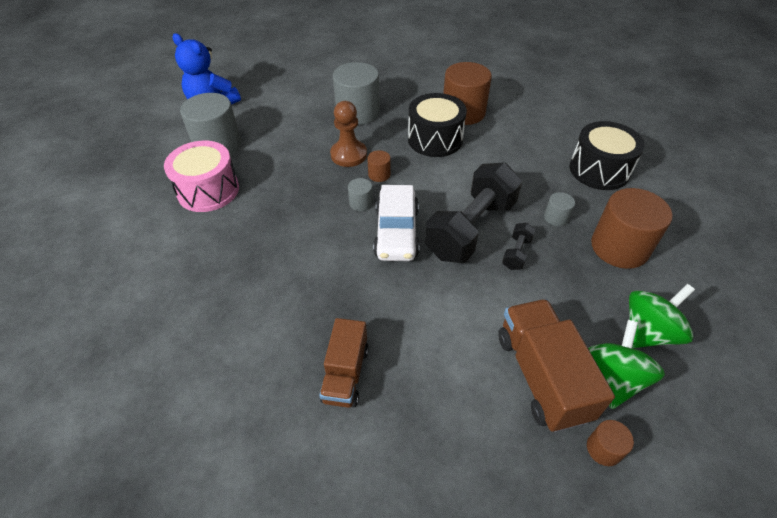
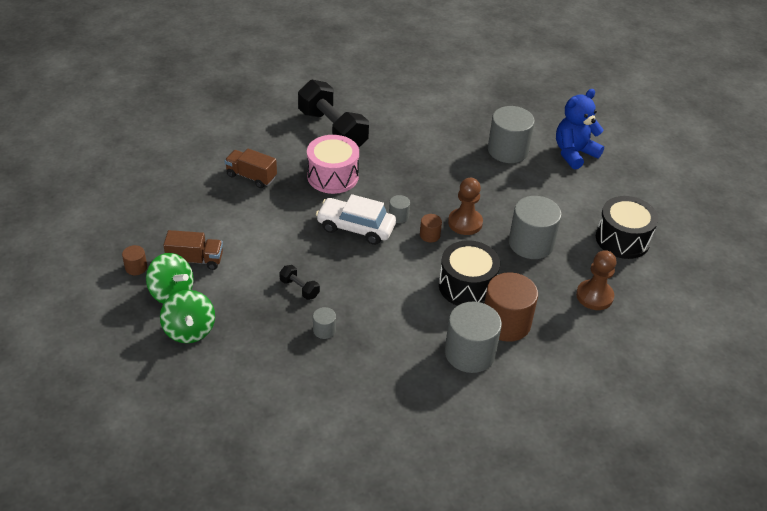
camera: 105 degrees right, 5 degrees down
(208, 190) = (450, 140): pink drum -> pink drum (333, 176)
(403, 75) = (594, 296): none -> brown pawn
(471, 229) = (338, 271): black dumbbell -> black dumbbell (332, 130)
(510, 125) = (470, 353): none -> grey cylinder
(541, 376) = (195, 260): brown truck -> brown truck, size x0.65
(599, 170) = (370, 394): black drum -> black drum (622, 239)
(619, 247) = (271, 356): brown cylinder -> none

